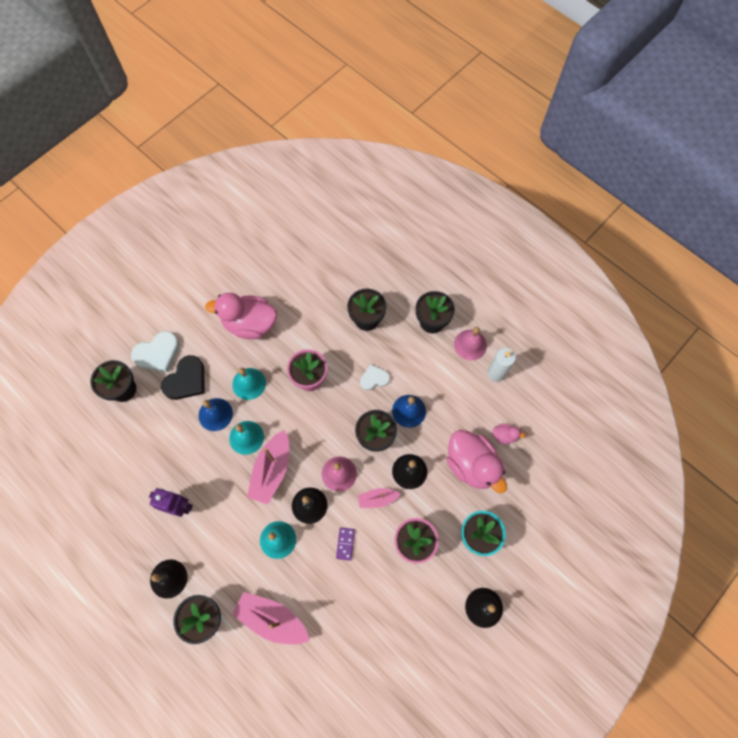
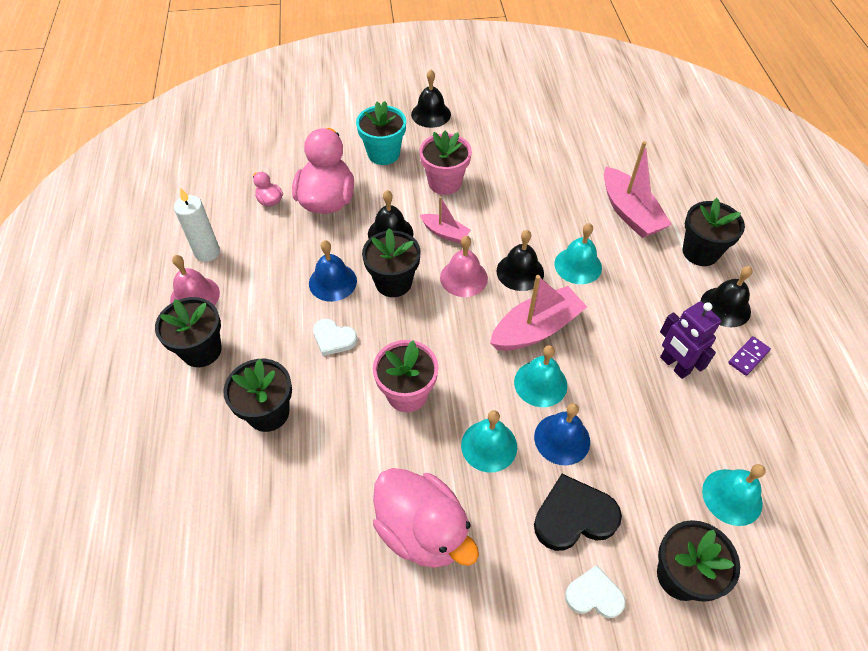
camera: 140 degrees left, 15 degrees down
(114, 447) = (732, 497): none -> turquoise bell
(158, 353) = (594, 595): white heart -> white heart, size x0.63
(345, 544) = (510, 221): purple domino -> purple domino (748, 357)

